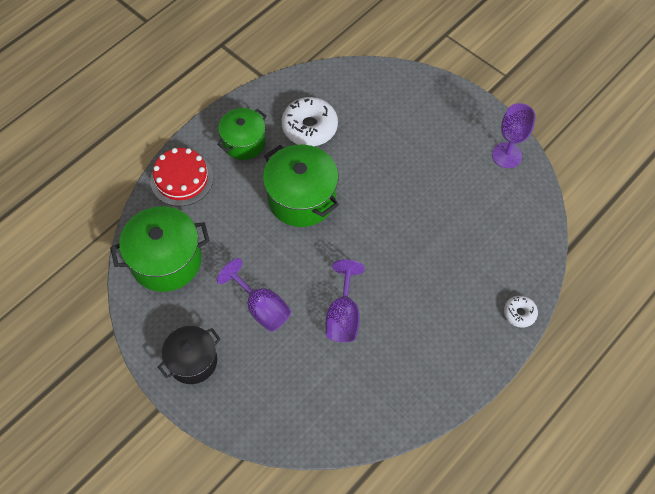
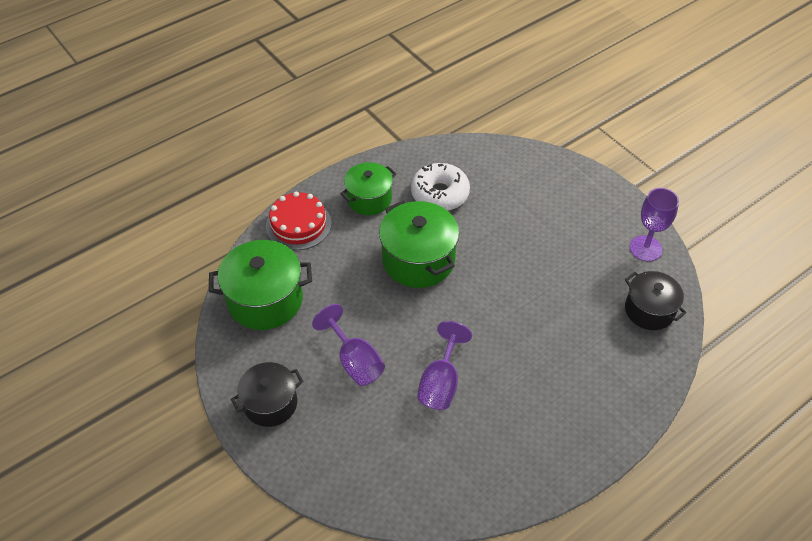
camera: 10 degrees right, 10 degrees down
(518, 216) = (649, 310): none -> black pot
(519, 313) = (637, 410): white donut -> none

